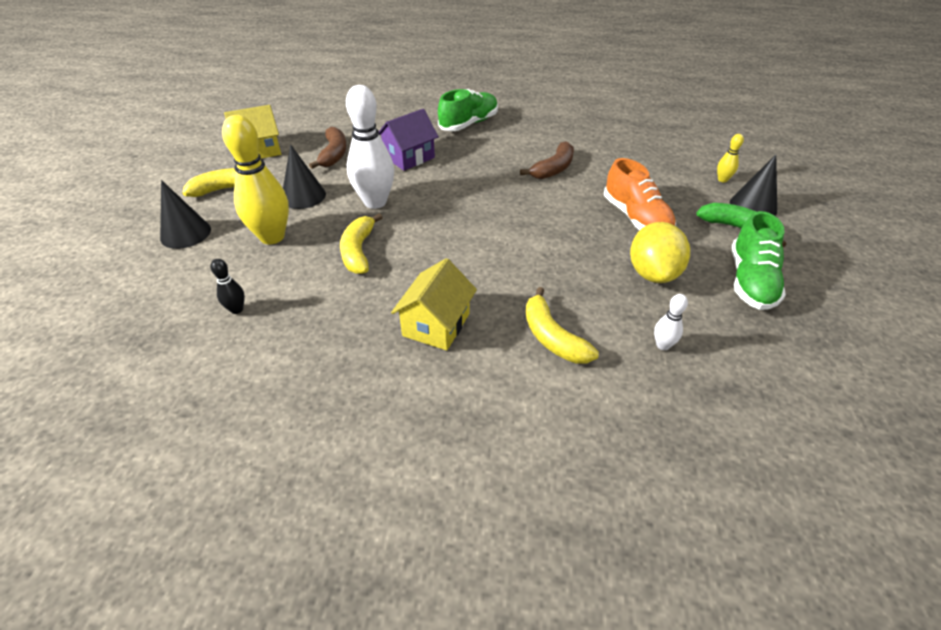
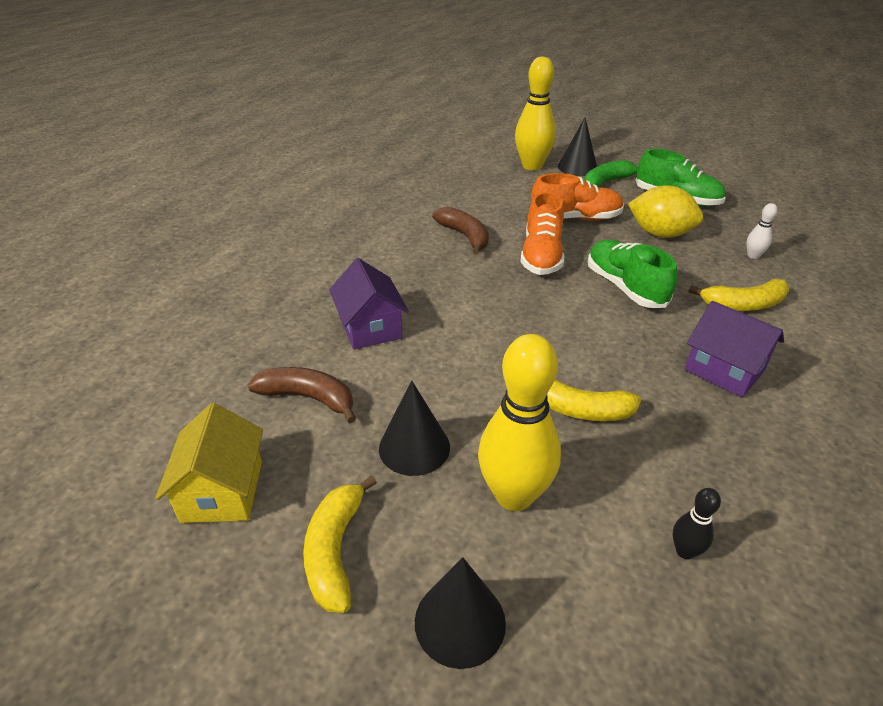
camera: 70 degrees left, 5 degrees down
(375, 202) = (468, 376): white bowling pin -> none
(436, 324) = (724, 370): yellow house -> purple house
(469, 124) = (319, 265): green shoe -> green shoe (625, 287)
(551, 209) = (541, 256): none -> orange shoe
(722, 180) = (532, 166): yellow bowling pin -> yellow bowling pin, size x2.27

